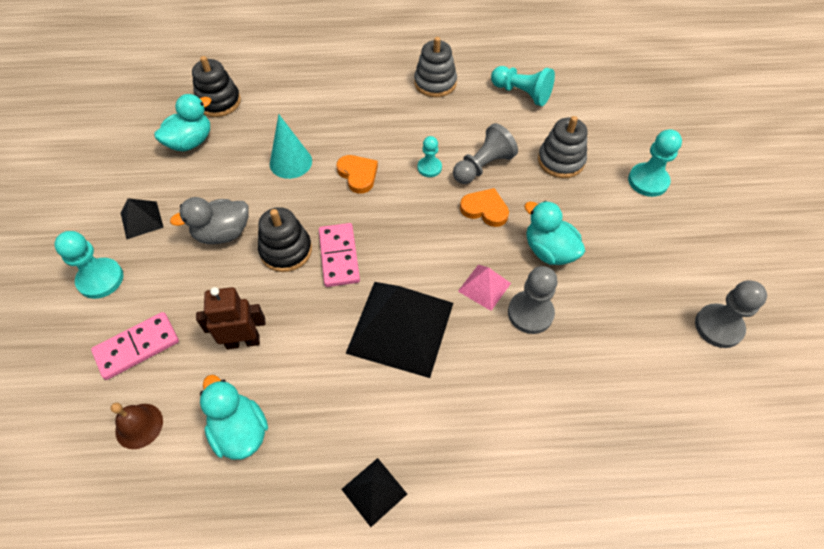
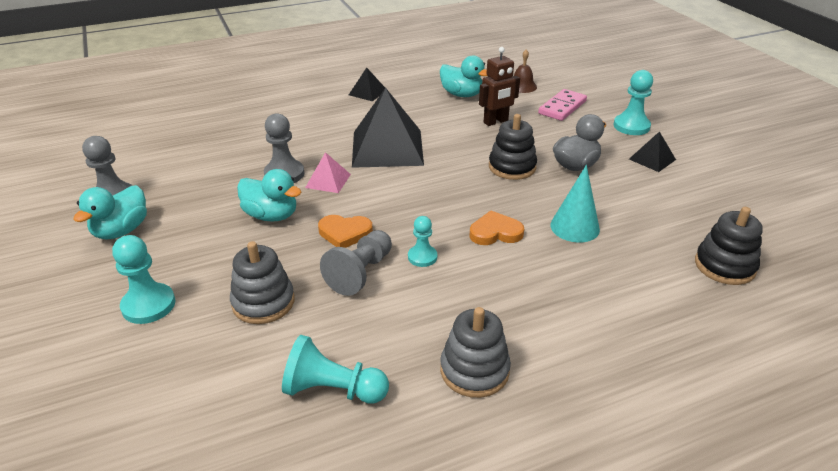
camera: 160 degrees right, 20 degrees down
(190, 142) = (695, 220): turquoise duck -> turquoise duck (121, 231)
(339, 256) = (464, 173): pink domino -> none
(358, 175) = (495, 232): orange heart -> orange heart turned 135 degrees clockwise

